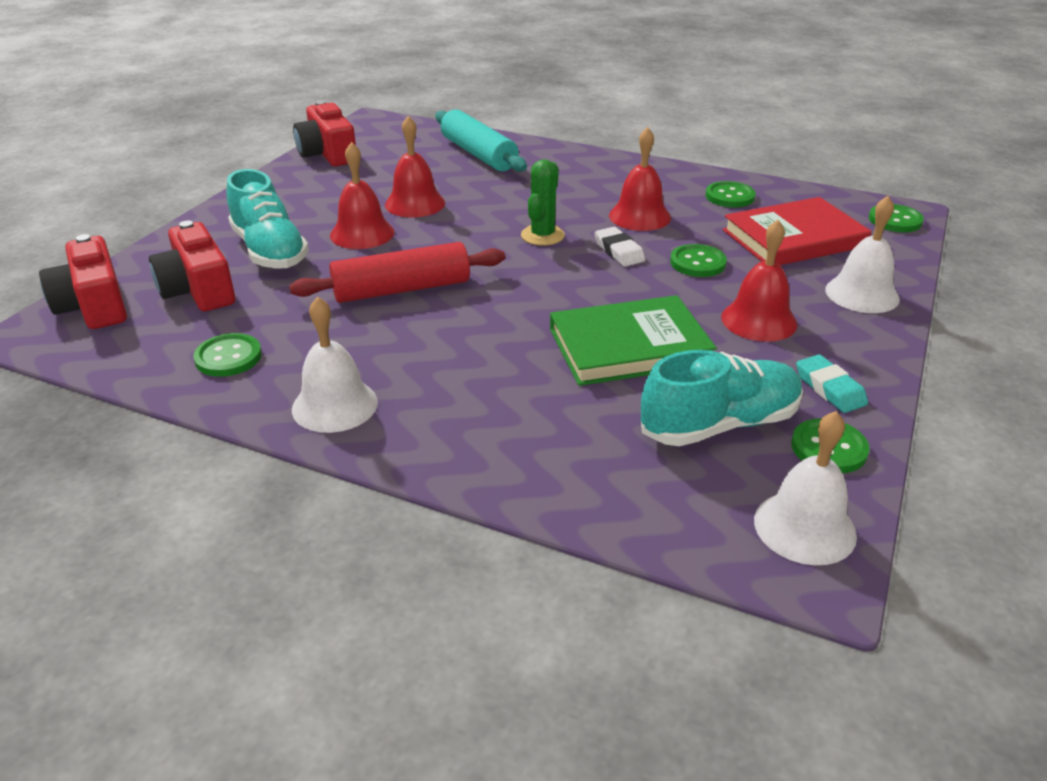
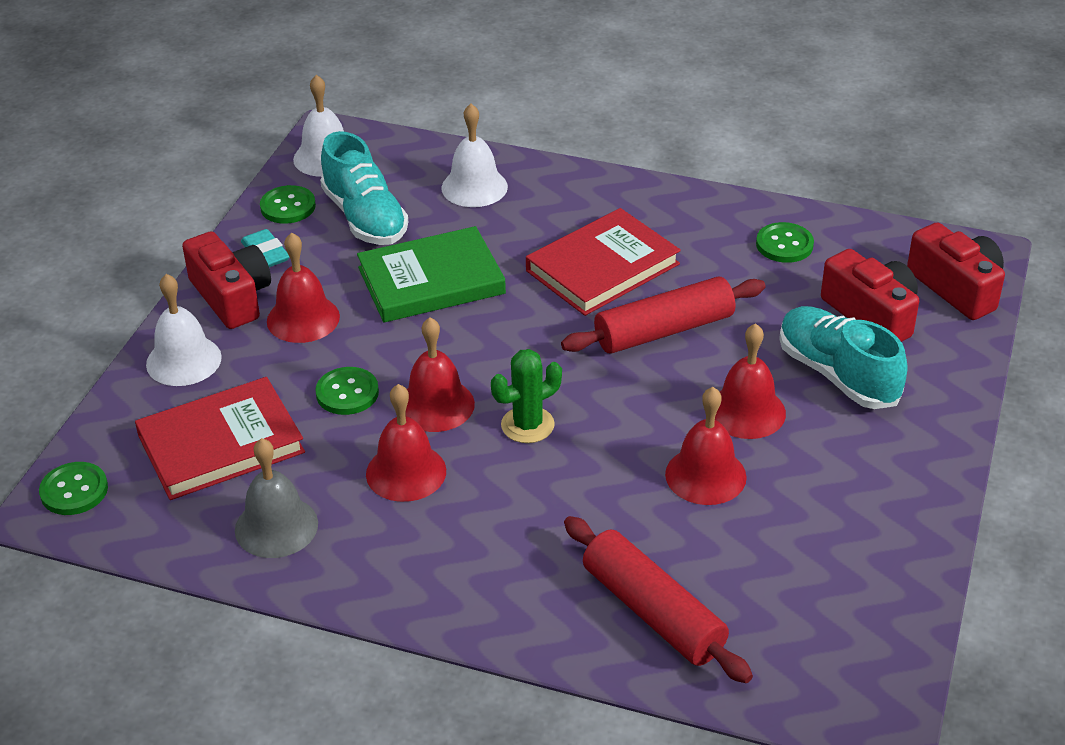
camera: 175 degrees right, 5 degrees up
(327, 154) = (893, 593): red camera -> red camera (231, 296)
(335, 405) = (669, 211): white bell -> white bell (474, 187)
(440, 347) = (602, 267): none -> red book
(478, 154) = (653, 612): turquoise rolling pin -> red rolling pin
(542, 235) = (527, 425): green cactus -> green cactus turned 45 degrees clockwise
(619, 251) = (436, 405): white eraser -> red bell
(720, 424) = (365, 218): turquoise shoe -> turquoise shoe turned 90 degrees counterclockwise
(729, 196) = (276, 526): green button -> grey bell

